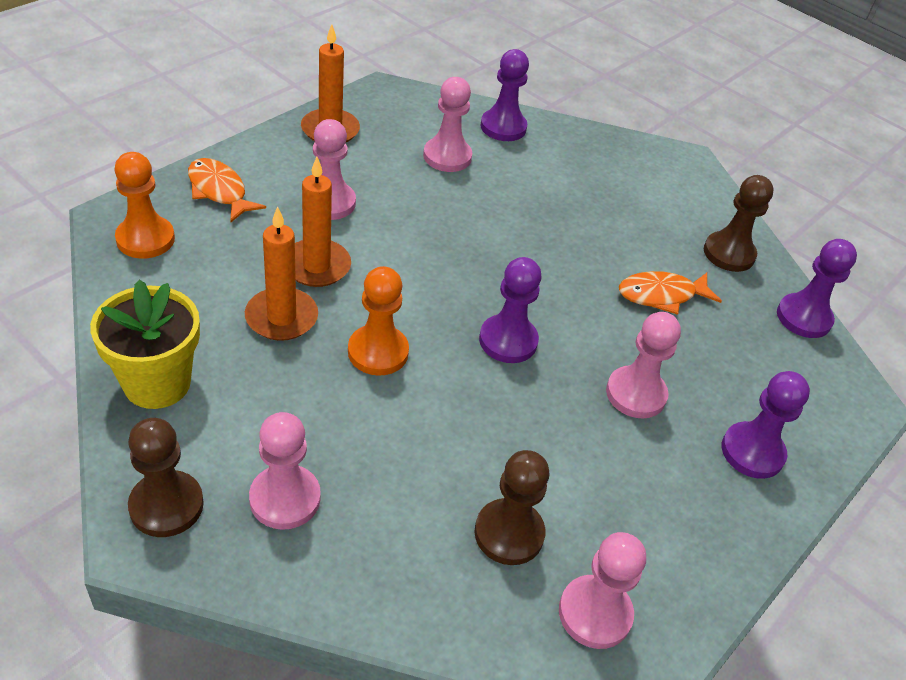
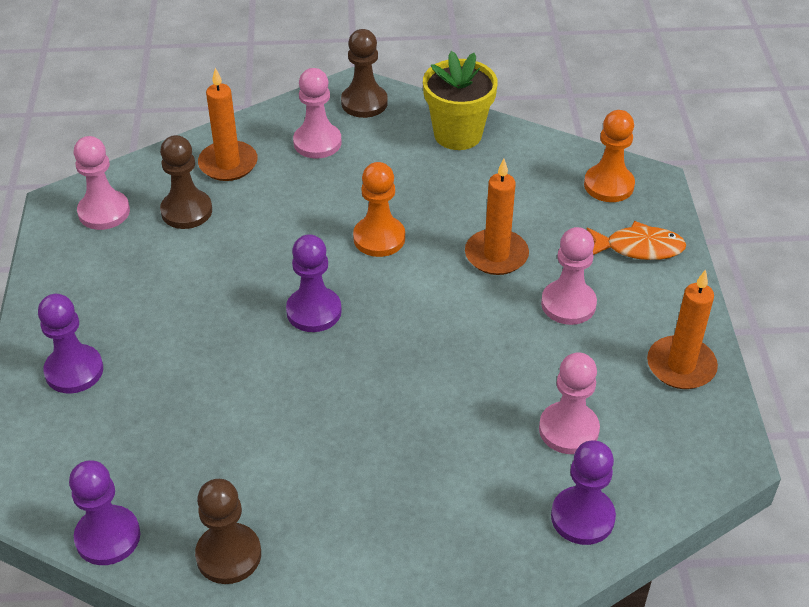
camera: 140 degrees right, 0 degrees up
(281, 317) = (460, 211): orange candle -> orange candle (228, 164)
(635, 394) = (190, 346): pink pawn -> none
(661, 295) = (246, 448): orange fish -> none

